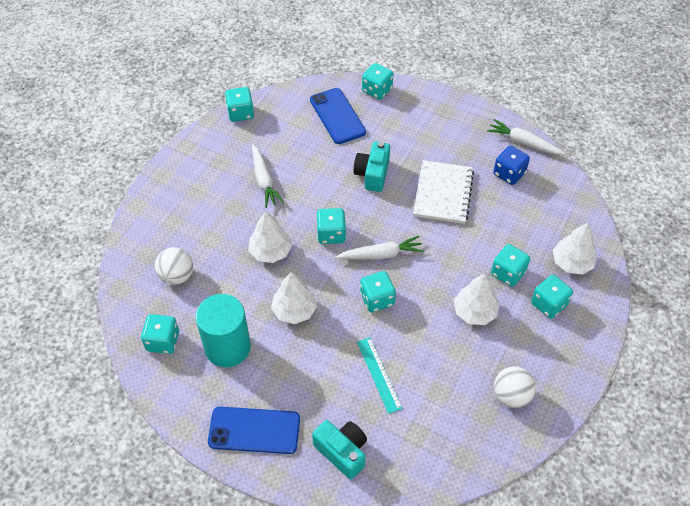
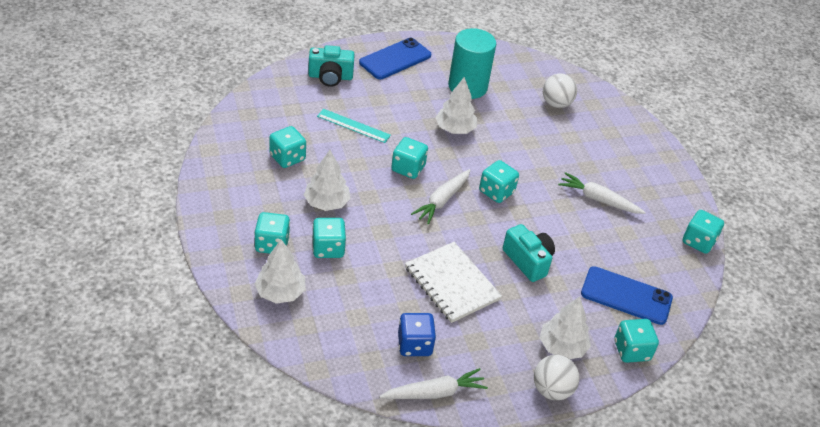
camera: 130 degrees right, 10 degrees down
(163, 341) = (509, 68): turquoise dice -> turquoise dice (287, 158)
(270, 251) = (521, 154): white tree -> white tree (562, 347)
(511, 396) = (247, 164): white ball -> white ball (551, 390)

